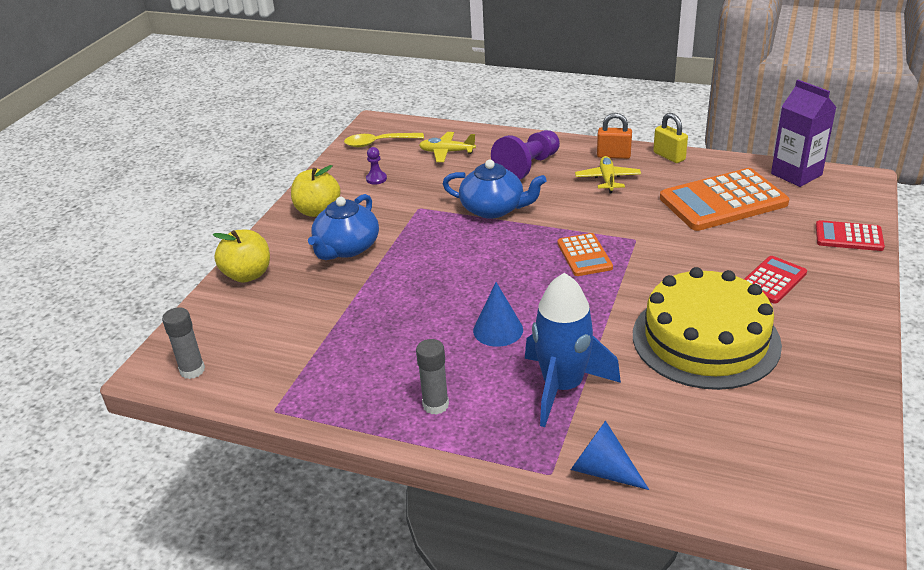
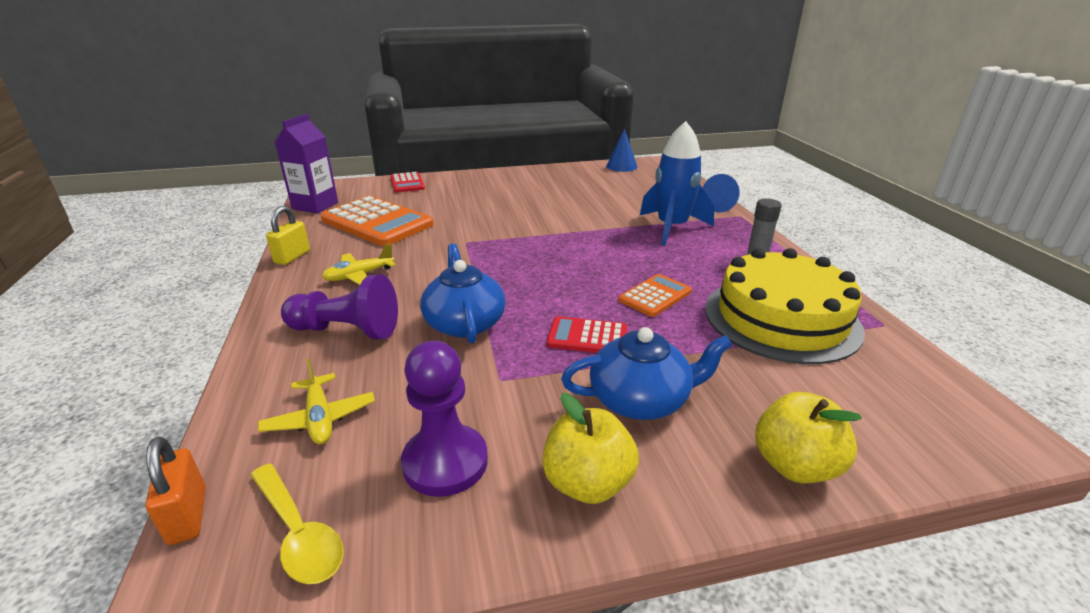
camera: 125 degrees left, 5 degrees down
(192, 370) = (954, 403): grey glue stick -> none
(376, 179) = (445, 462): purple pawn -> purple pawn, size x2.15
(498, 330) = (650, 263): blue cone -> blue cone (621, 166)
(584, 255) = (510, 256): orange calculator -> orange calculator (655, 296)
(613, 155) = (298, 285): orange padlock -> orange padlock (188, 515)
(705, 339) = (568, 201): yellow cake -> yellow cake (781, 318)
(772, 280) = (482, 195): red calculator -> red calculator (587, 337)

